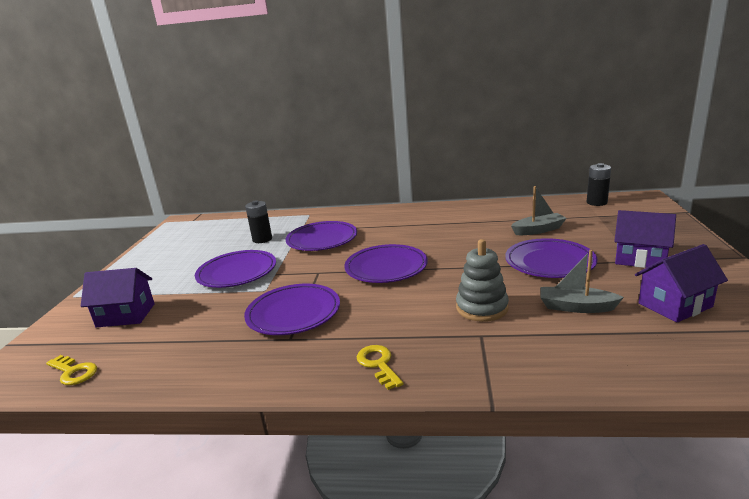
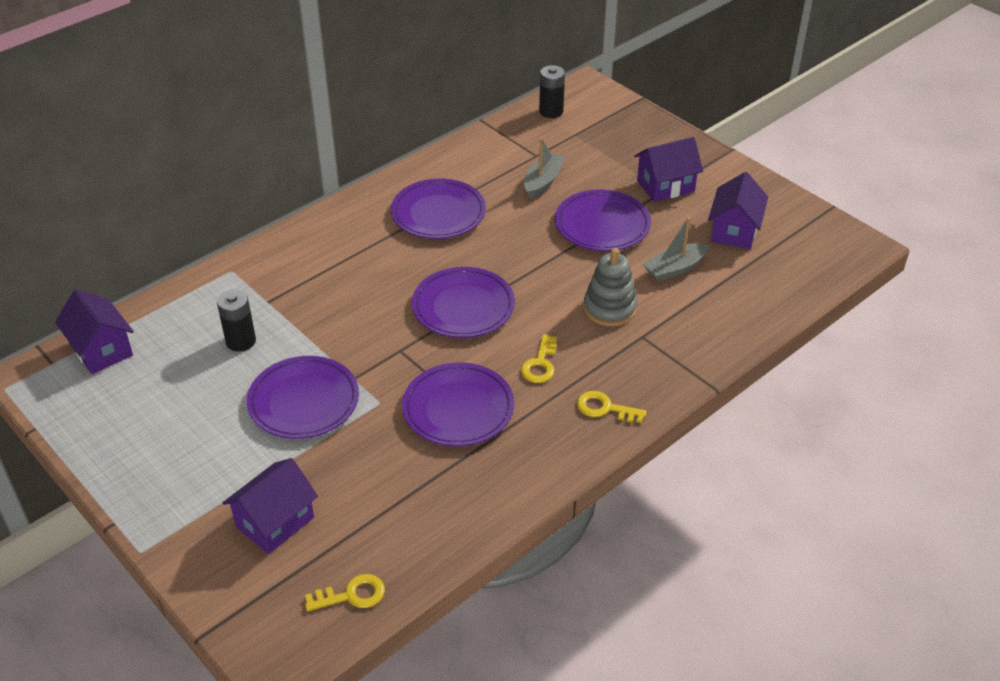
camera: 50 degrees left, 20 degrees up
(214, 222) = (101, 350): none -> purple house
(322, 240) = (325, 304): purple plate -> purple plate (438, 213)
(380, 316) = (540, 364): none -> yellow key

